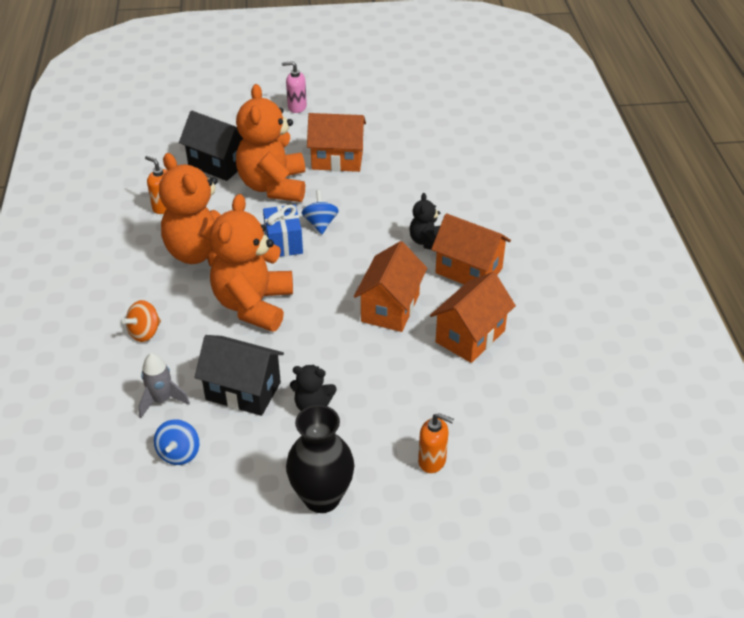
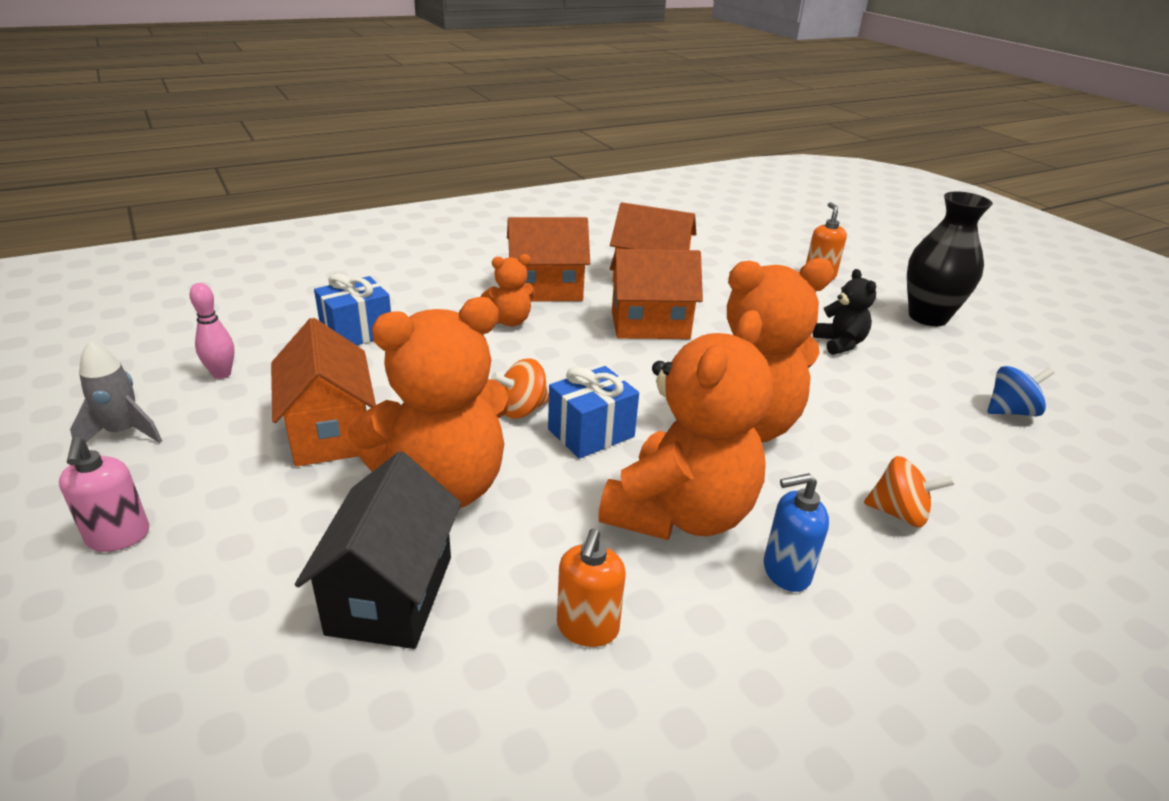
camera: 115 degrees left, 10 degrees down
(145, 272) = (786, 572): none -> blue soap dispenser
(161, 400) = (972, 451): grey rocket -> grey rocket (124, 433)
(243, 391) = (879, 392): black house -> none
(320, 224) = (522, 409): blue spinning top -> orange spinning top
(411, 131) = (222, 374): none -> pink bowling pin
(426, 242) = (510, 321): black teddy bear -> orange teddy bear
(438, 178) = (357, 332): none -> blue gift
(468, 271) = (546, 289): orange house -> orange house turned 75 degrees clockwise

